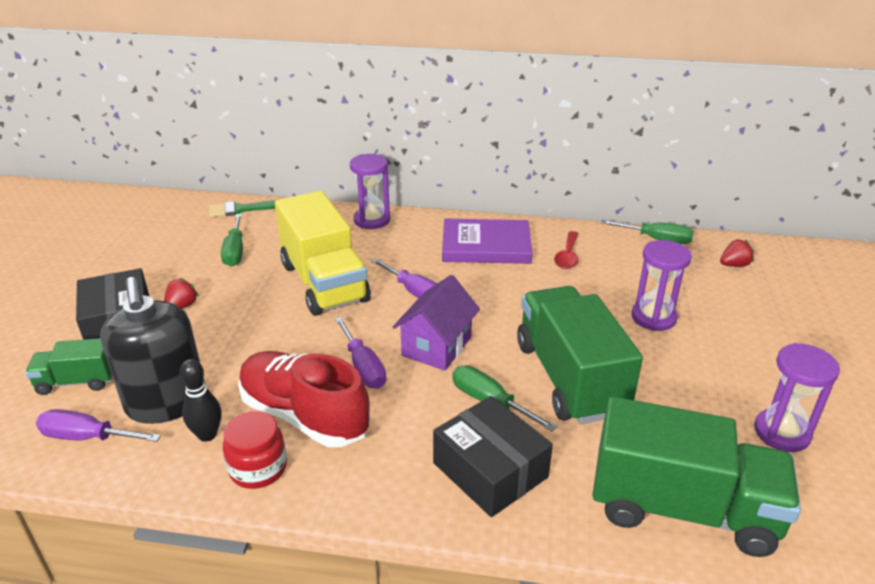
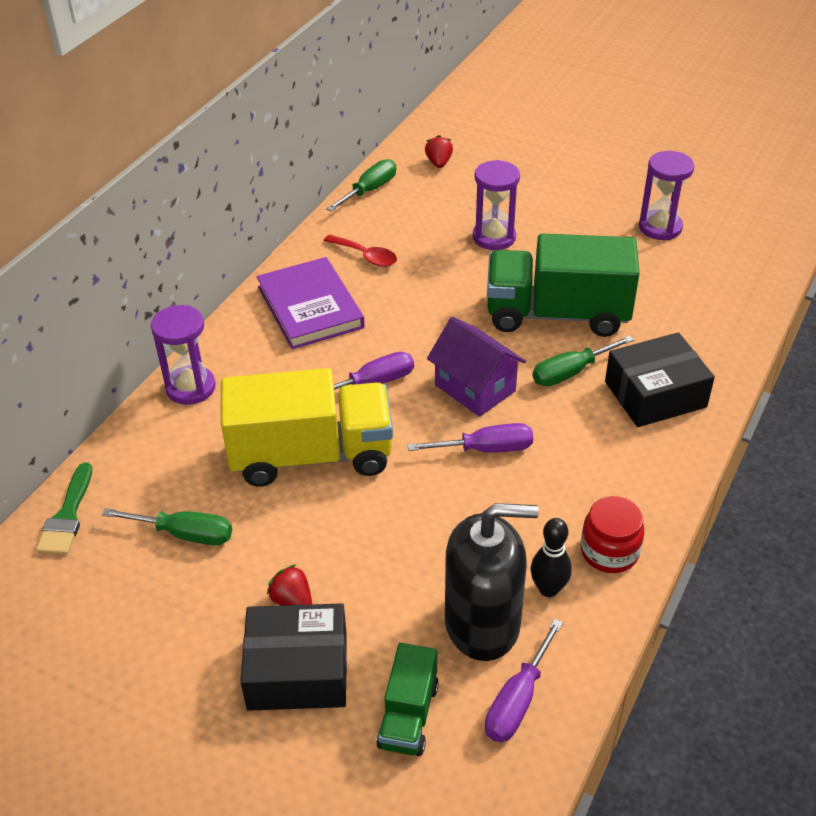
camera: 70 degrees left, 10 degrees up
(304, 415) = (545, 507): red shoe -> none
(486, 246) = (310, 307): purple book -> purple book turned 45 degrees counterclockwise
(682, 508) = (721, 304): green truck -> none

